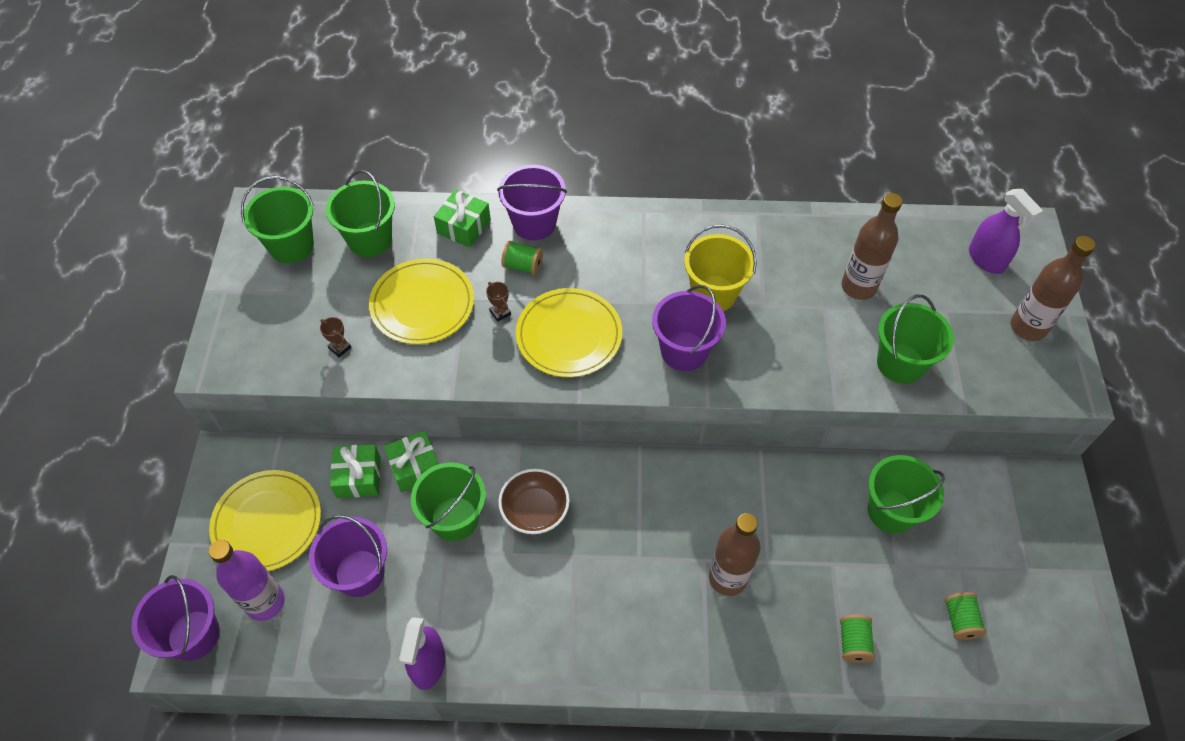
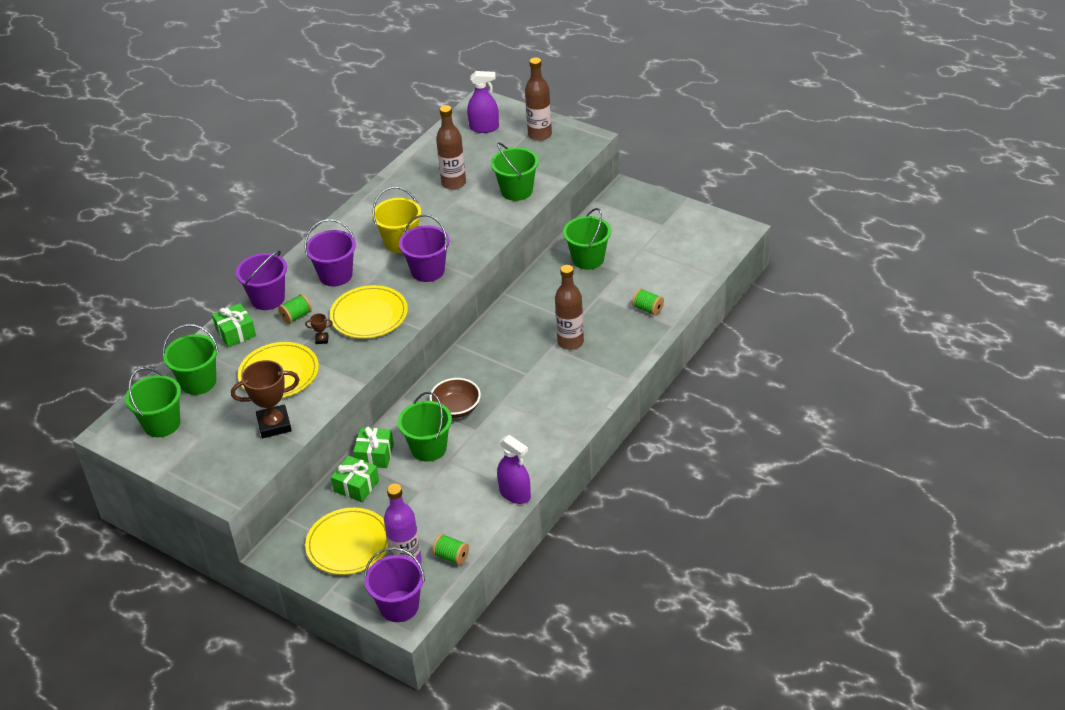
camera: 55 degrees left, 15 degrees down
(340, 348) = (274, 425): brown trophy -> brown trophy, size x2.35
(359, 573) = (426, 507): purple bucket -> purple bucket (335, 275)
(960, 621) = (669, 263): green spool -> green spool (451, 556)

